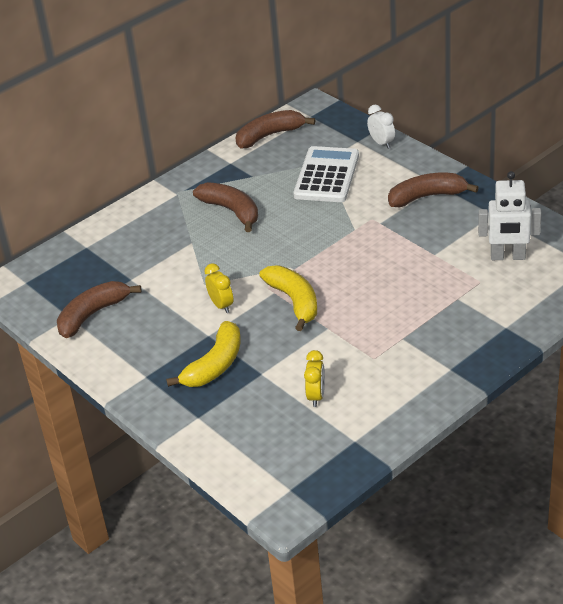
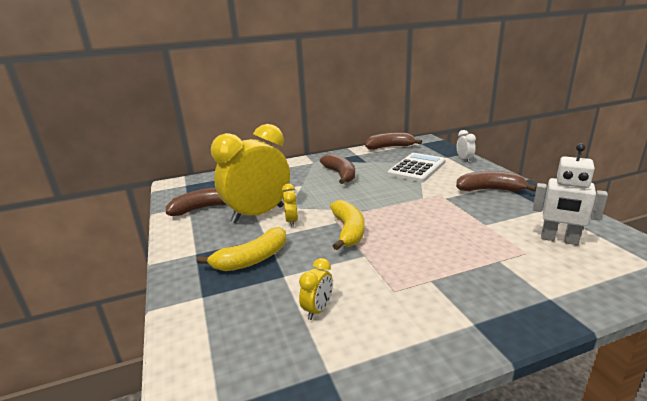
camera: 20 degrees right, 15 degrees down
(172, 305) = (258, 214): none -> yellow clock

